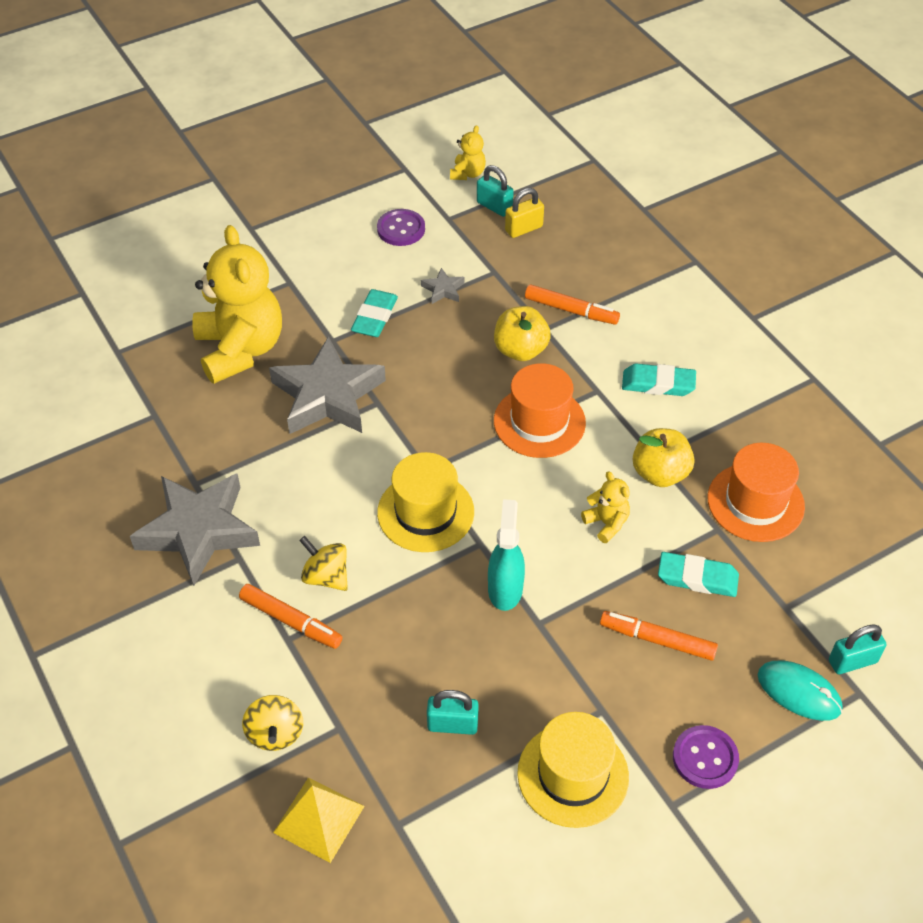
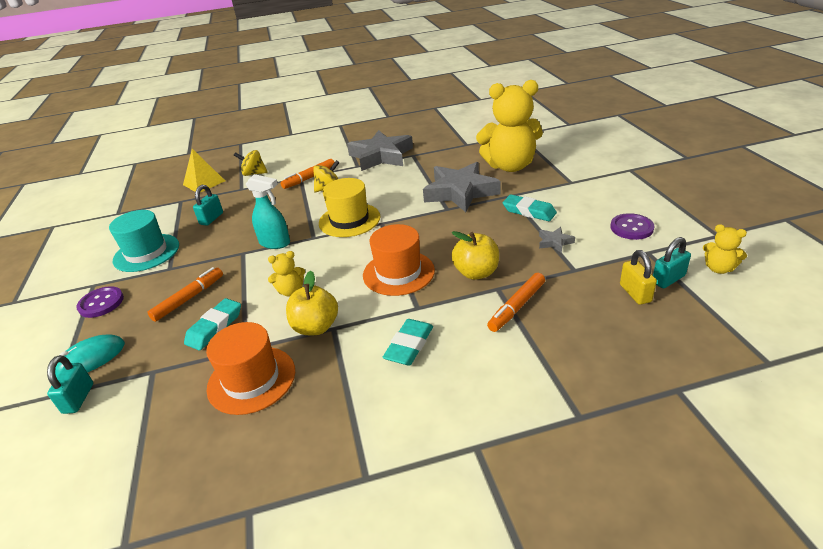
camera: 110 degrees right, 15 degrees down
(573, 775) = (146, 253): yellow hat -> turquoise hat

